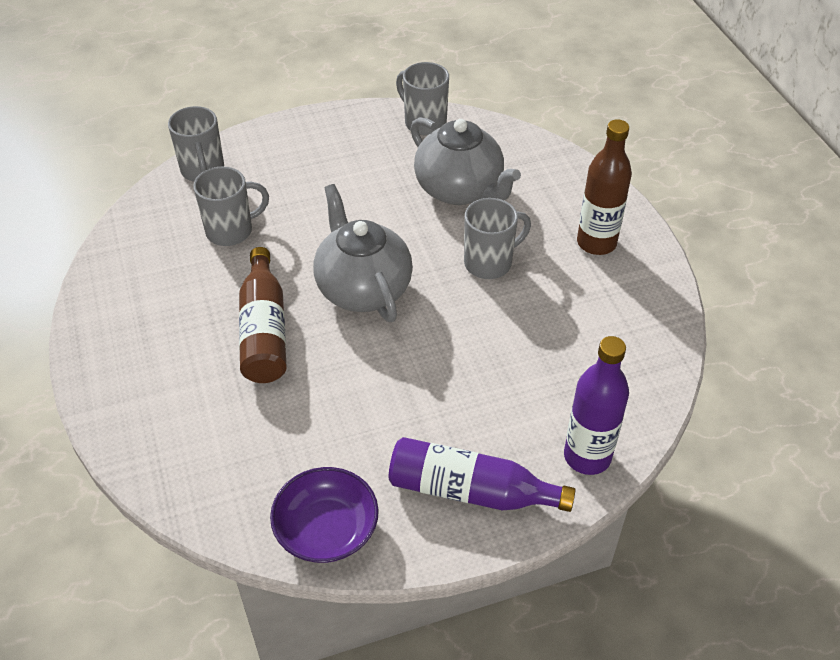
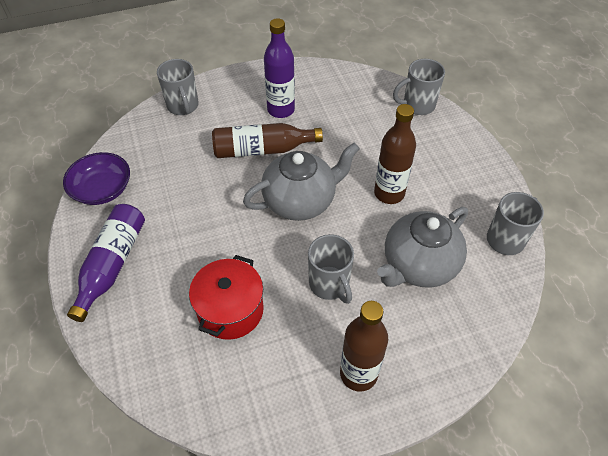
camera: 90 degrees right, 5 degrees up
(231, 231) = (356, 125): grey mug -> grey mug (183, 106)
(355, 206) = (389, 193): none -> brown bottle
(531, 352) = (230, 310): none -> red pot
(587, 456) = (125, 342): purple bottle -> purple bottle (281, 110)

